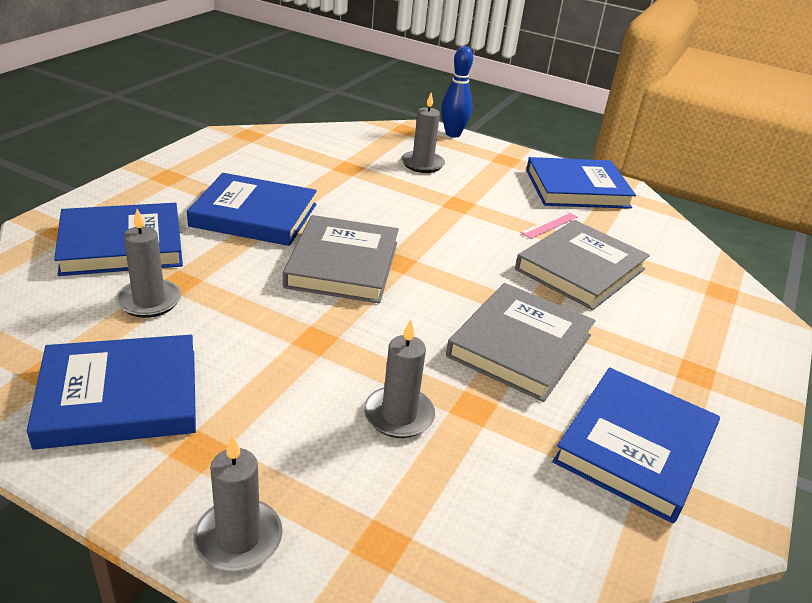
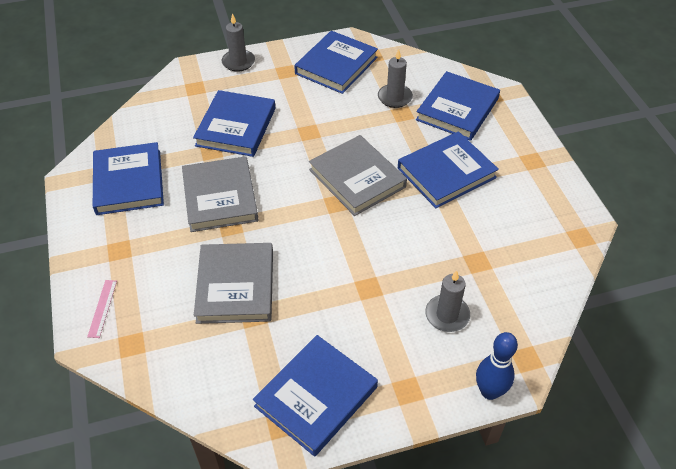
camera: 140 degrees right, 15 degrees up
(398, 415) = (236, 127): grey candle -> blue book
(549, 225) = (292, 319): pink ruler -> pink ruler (102, 308)

